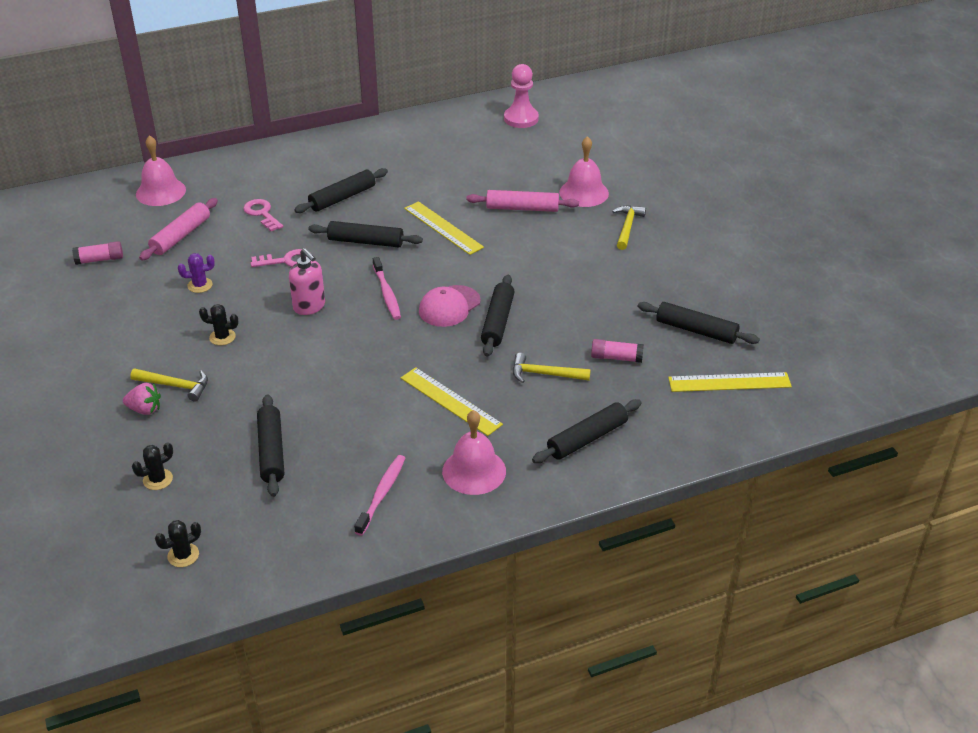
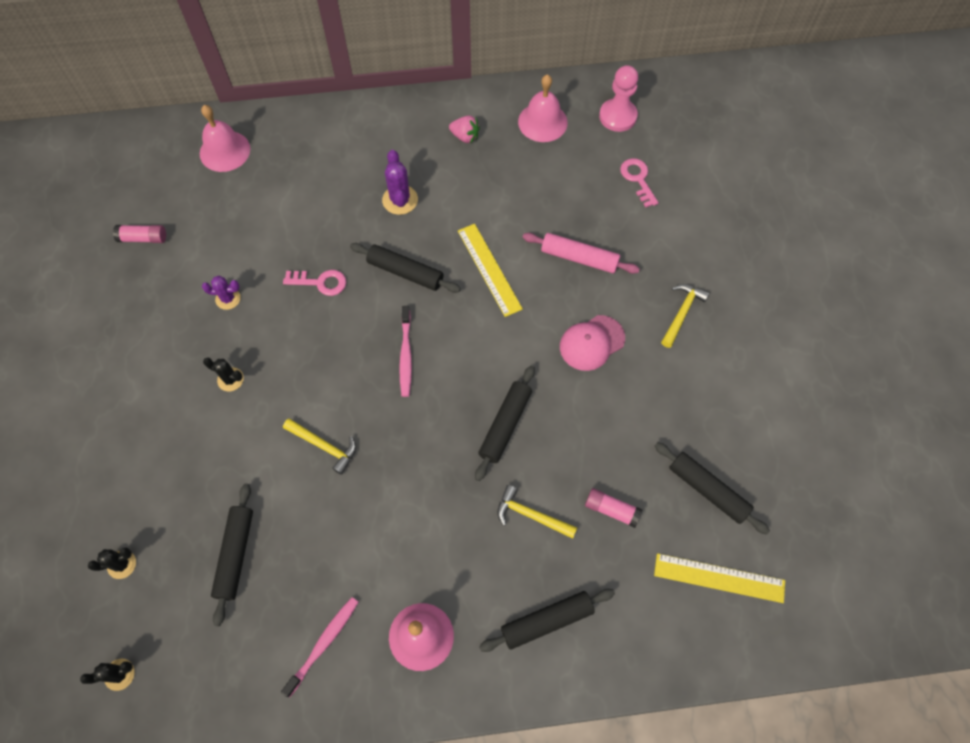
camera: 15 degrees right, 25 degrees up
(145, 409) = (133, 464): pink strawberry -> pink strawberry (465, 136)
(175, 386) = (169, 437): yellow hammer -> yellow hammer (324, 446)
(181, 236) = (228, 221): pink rolling pin -> none
(262, 214) = (314, 206): pink key -> pink key (638, 179)
(309, 306) = (325, 356): pink soap dispenser -> none
(342, 198) = (400, 200): black rolling pin -> purple cactus
(449, 306) = (463, 390): pink cap -> pink cap (591, 343)
(450, 401) = (426, 529): yellow ruler -> none
(584, 192) = (651, 248): pink bell -> pink bell (542, 122)

